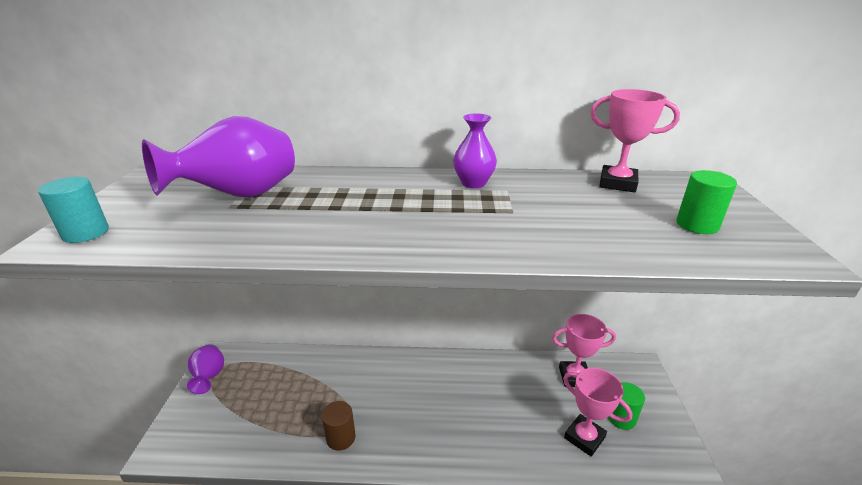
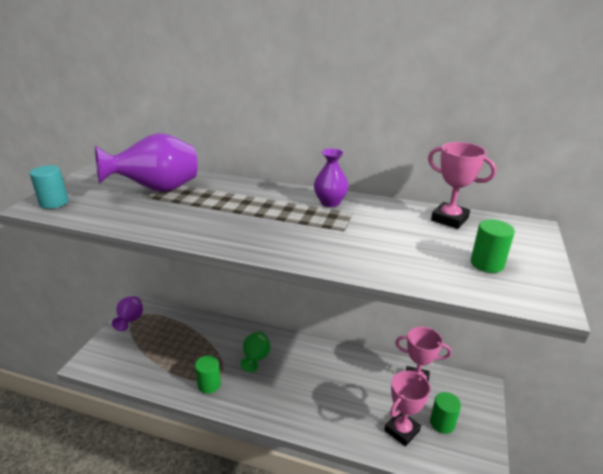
camera: 15 degrees right, 0 degrees up
(341, 438) = (209, 384): brown cylinder -> green cylinder
(387, 391) = (256, 359): none -> green vase
(584, 437) = (402, 430): pink trophy -> pink trophy turned 75 degrees clockwise

